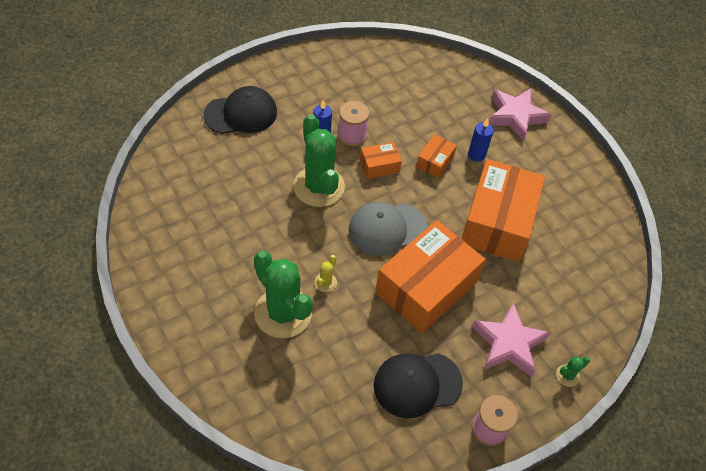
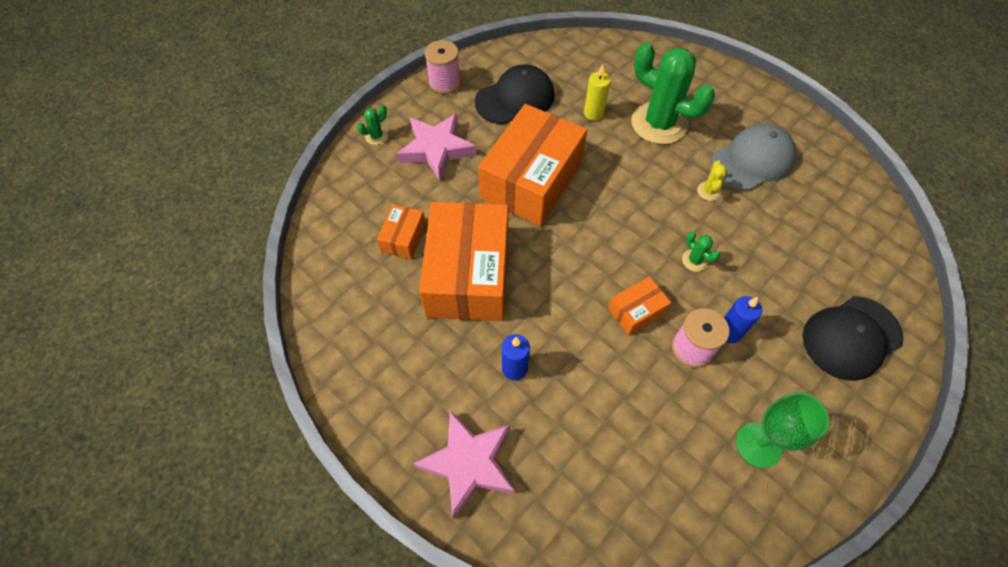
camera: 170 degrees right, 5 degrees up
(319, 187) = (694, 260): green cactus -> green cactus, size x0.40
(325, 282) = (634, 159): yellow cactus -> yellow cactus (709, 191)
(339, 81) = (758, 445): none -> green goblet
(342, 343) = (593, 113): none -> yellow candle
(387, 229) = (594, 231): grey cap -> grey cap (752, 160)
(435, 162) = (568, 339): orange box -> orange box (403, 238)

